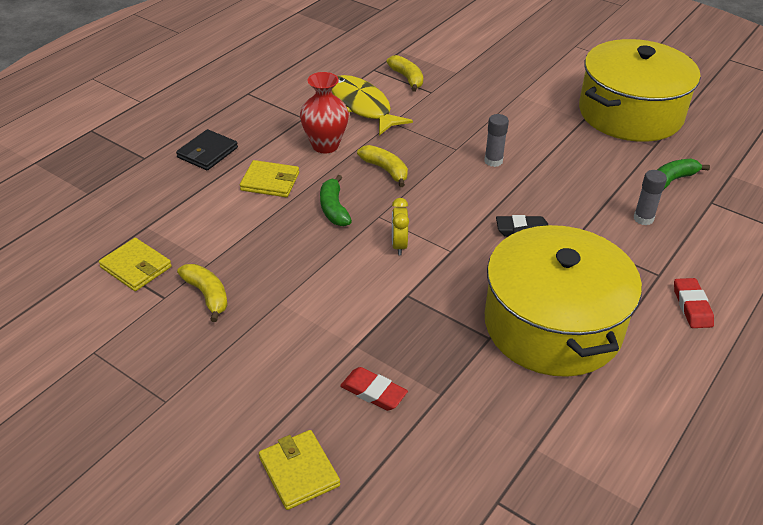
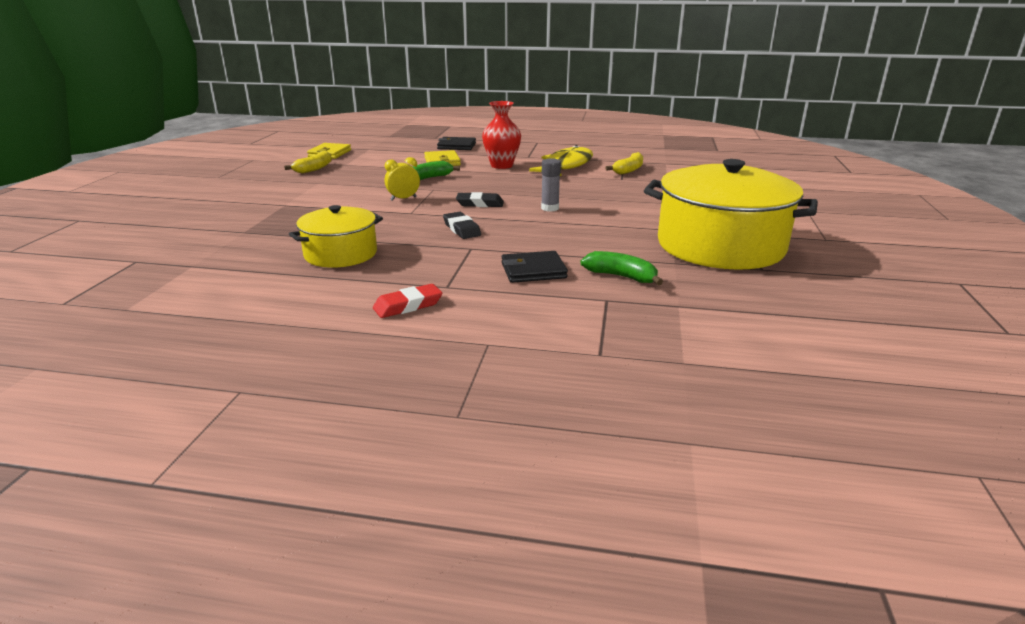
camera: 65 degrees right, 15 degrees down
(299, 472) = (163, 210): yellow wallet -> none
(373, 392) = (239, 215): red eraser -> none
(386, 170) = (492, 183): yellow banana -> none
(452, 198) = (480, 204): none -> black eraser
(552, 325) = (341, 254): yellow pot -> yellow pot, size x0.56
(643, 218) = (533, 270): grey glue stick -> black wallet

